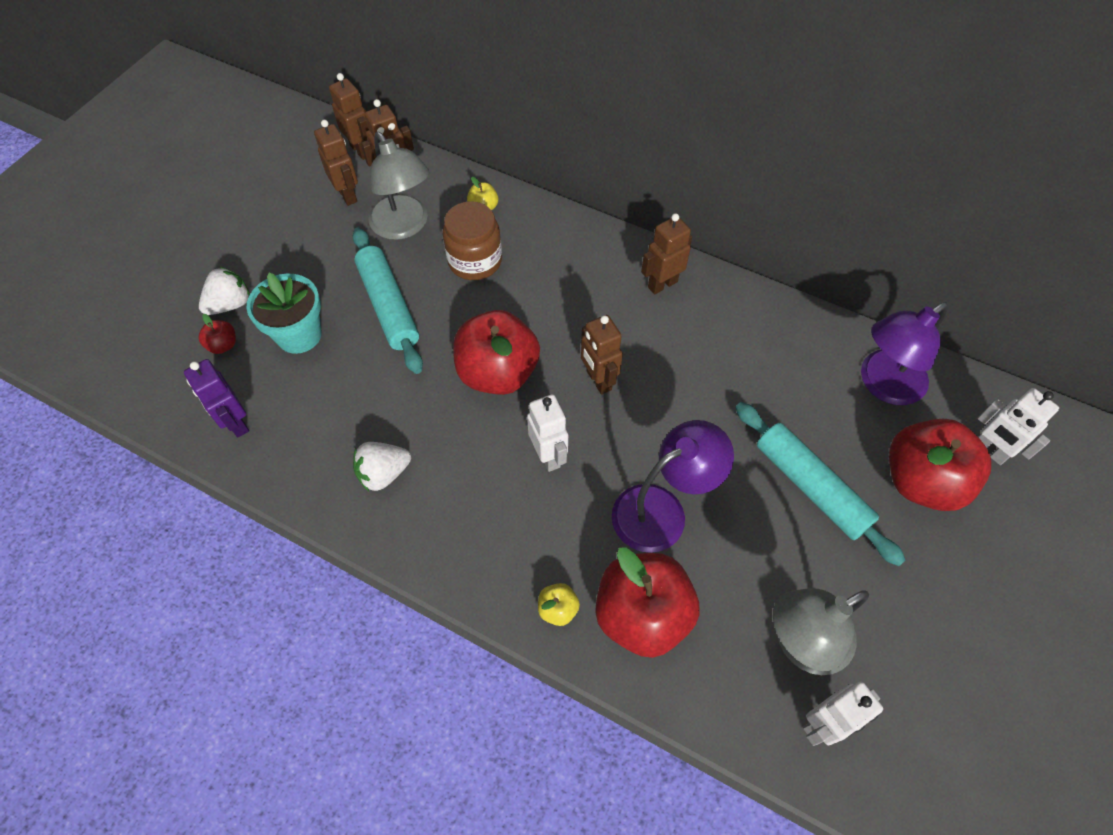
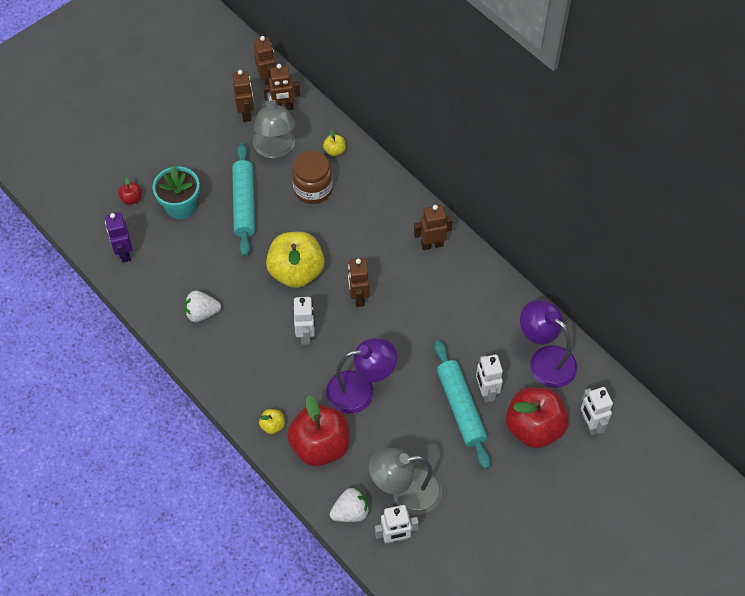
camera: 20 degrees right, 0 degrees up
(230, 304) = (144, 171): white strawberry -> white strawberry (350, 512)
(498, 373) = (296, 271): red apple -> yellow apple
(832, 453) = (486, 392): none -> white robot
(883, 385) = (545, 360): purple lamp -> purple lamp turned 60 degrees clockwise

